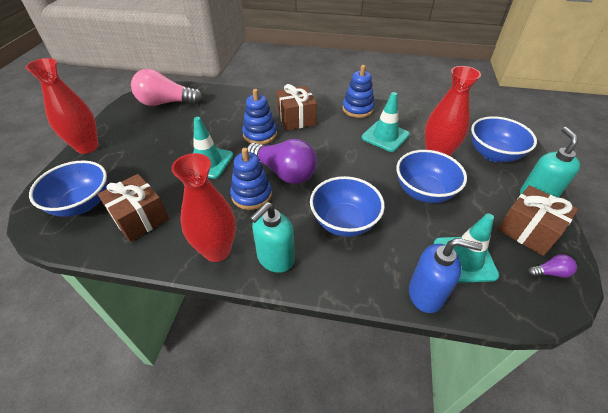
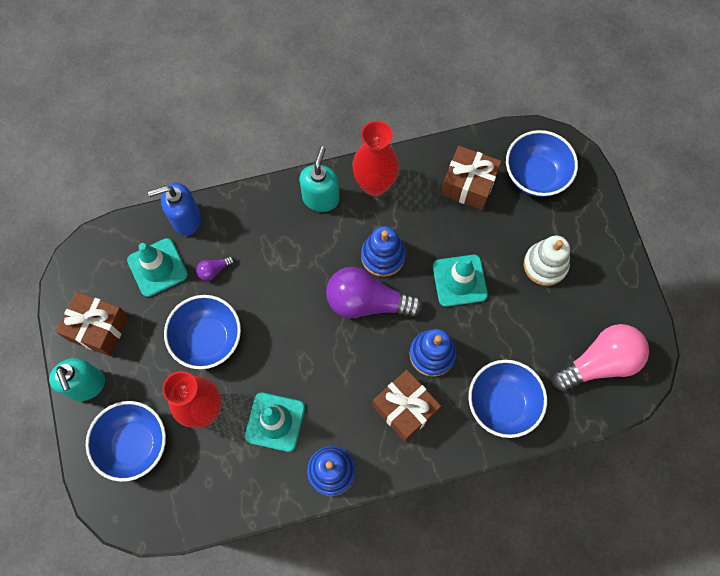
camera: 155 degrees right, 25 degrees up
(87, 147) = (611, 242): red vase -> none
(143, 151) = (545, 265): none -> white stacking toy
(344, 222) = (277, 263): blue bowl -> blue bowl (502, 403)
(549, 272) = (82, 285): purple light bulb -> purple light bulb (214, 270)

